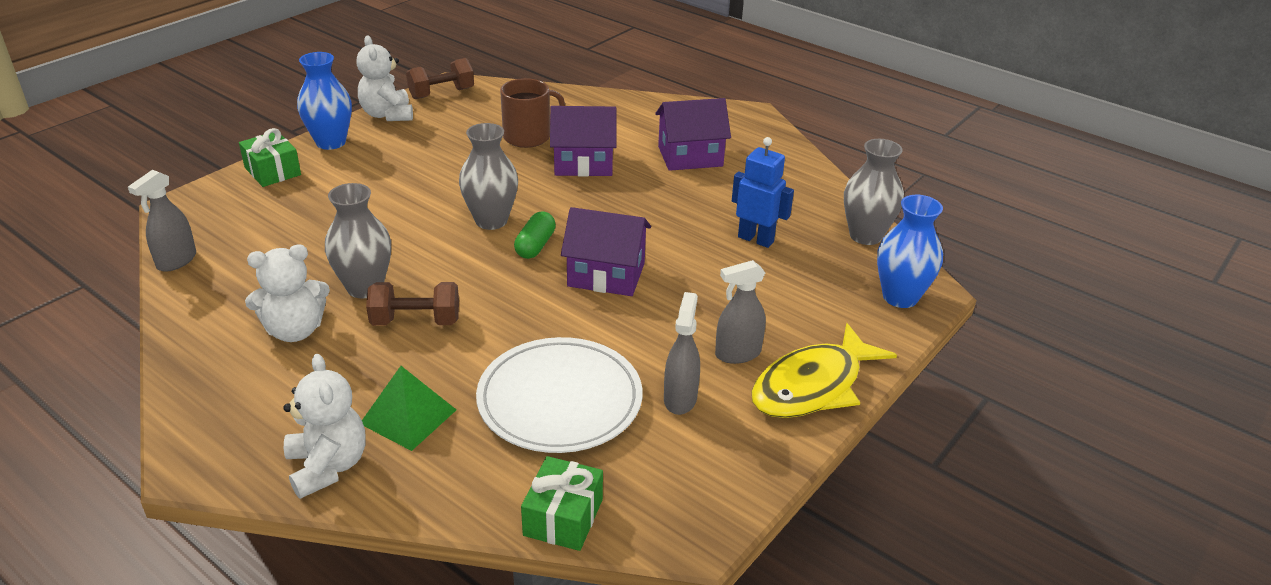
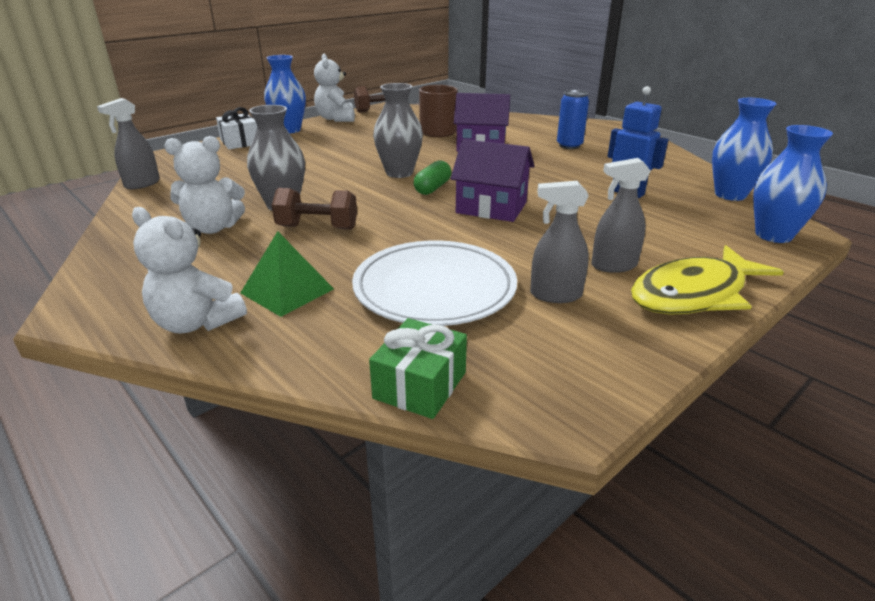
camera: 10 degrees right, 5 degrees down
(272, 171) = (240, 142): green gift -> white gift
(328, 466) = (196, 323): white teddy bear -> white teddy bear turned 135 degrees clockwise
(680, 398) = (555, 295): grey spray bottle -> grey spray bottle turned 105 degrees counterclockwise
(690, 156) = (569, 146): purple house -> blue can
(865, 236) = (730, 195): grey vase -> blue vase

